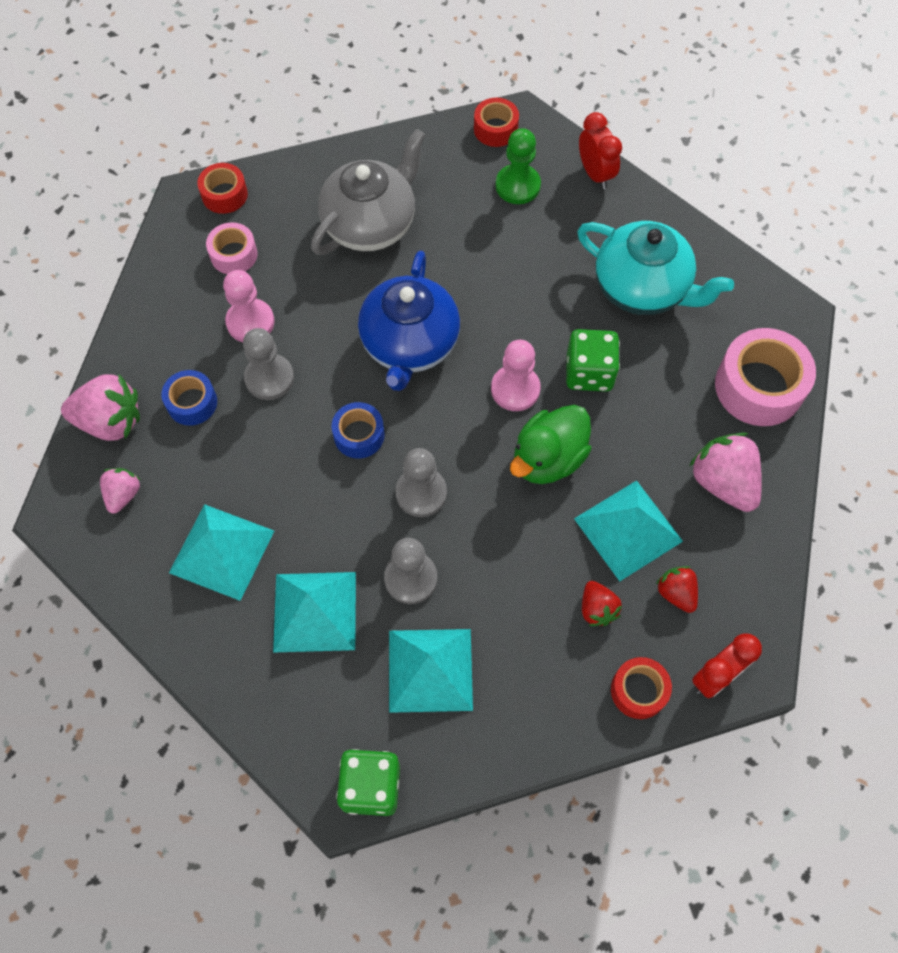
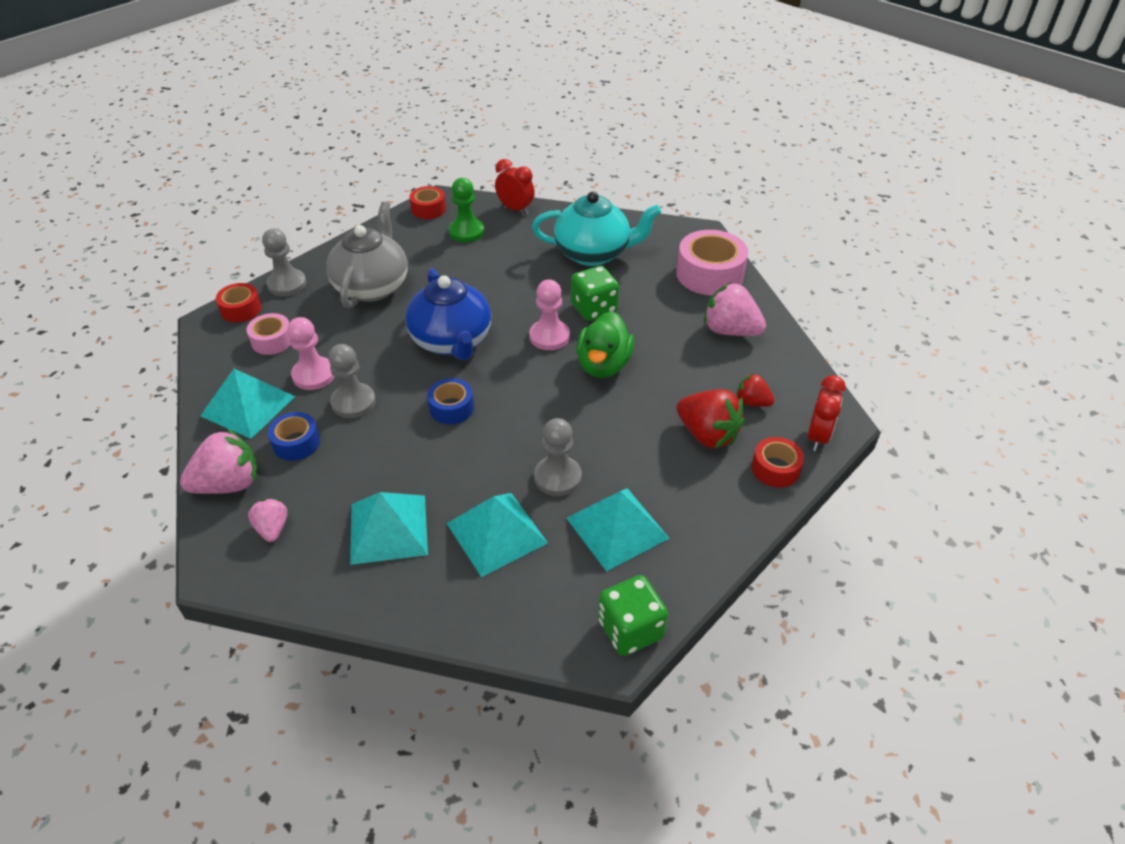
camera: 30 degrees left, 20 degrees down
(421, 493) = (526, 422): grey pawn -> grey pawn (287, 284)
(597, 609) = (707, 435): red strawberry -> red strawberry, size x1.75
(628, 529) = (690, 381): turquoise pyramid -> turquoise pyramid (248, 406)

